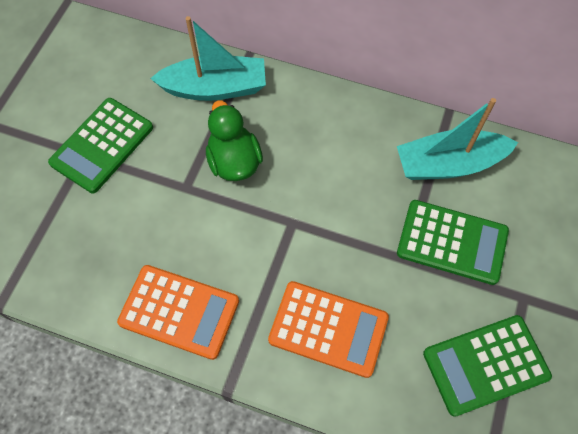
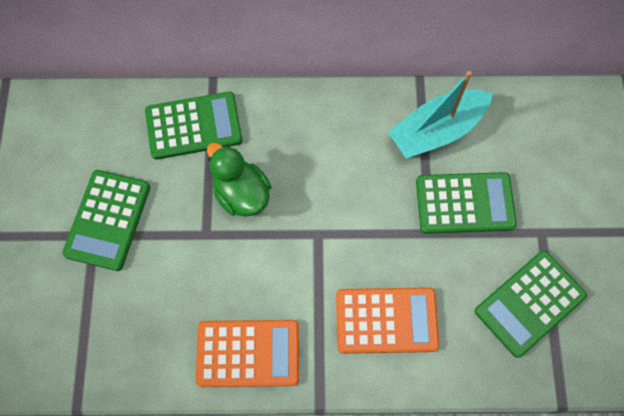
camera: 20 degrees left, 5 degrees up
(215, 88) = (194, 126): turquoise boat -> green calculator

